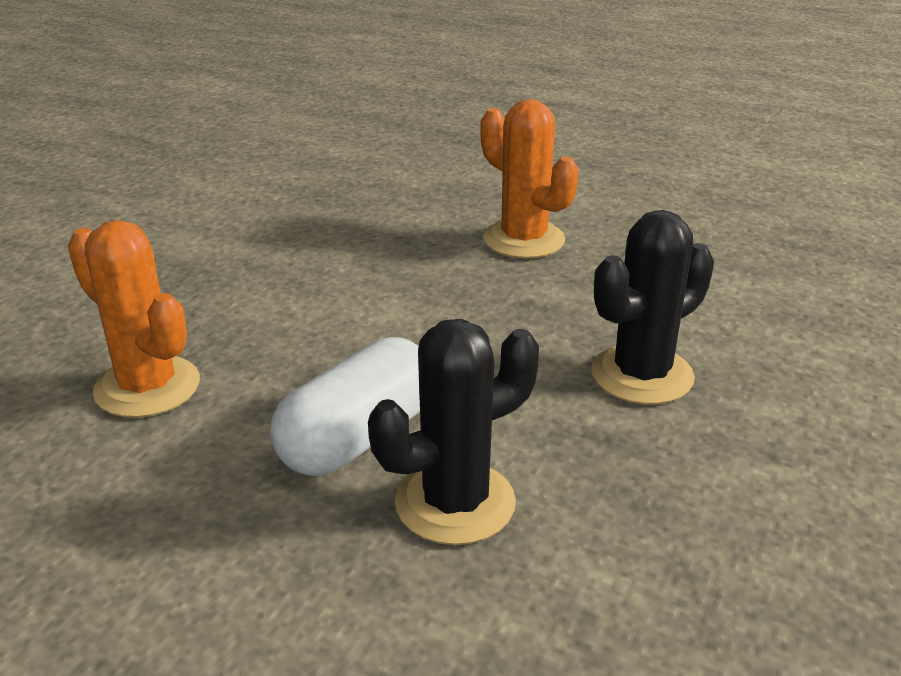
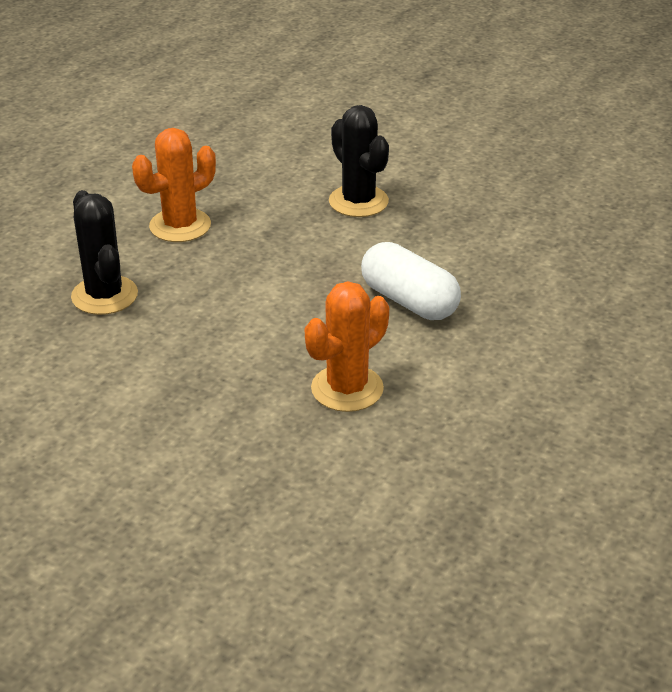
camera: 85 degrees left, 5 degrees up
(455, 503) = (466, 271): black cactus -> black cactus (104, 295)

